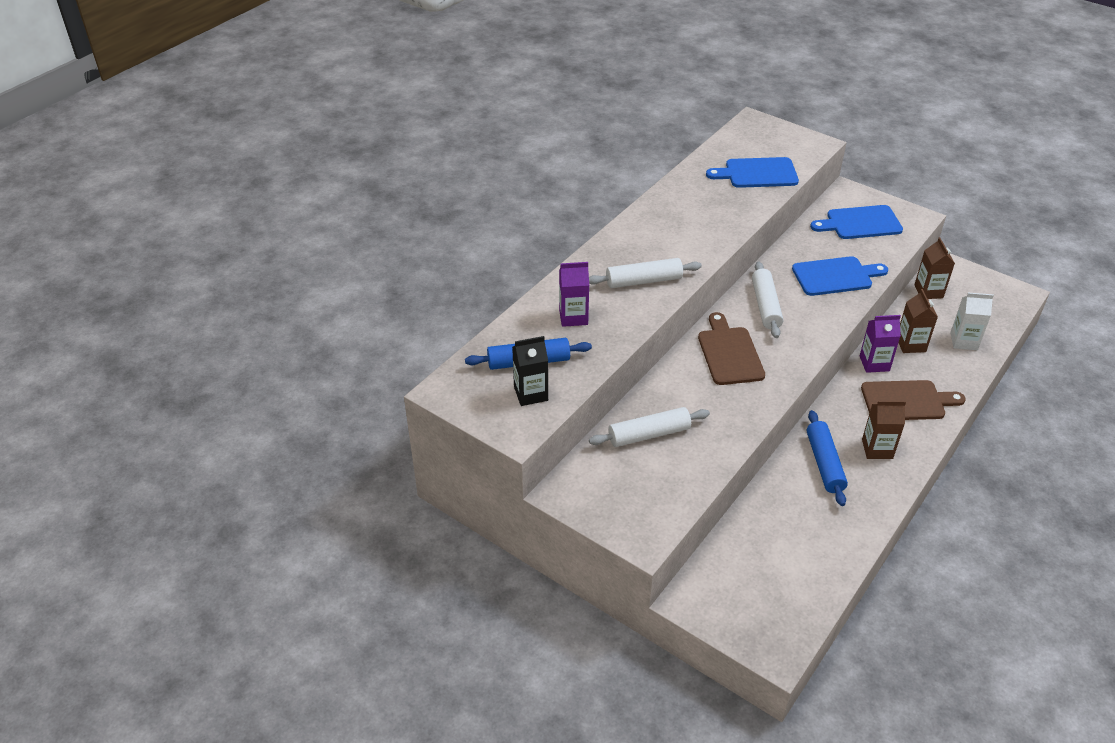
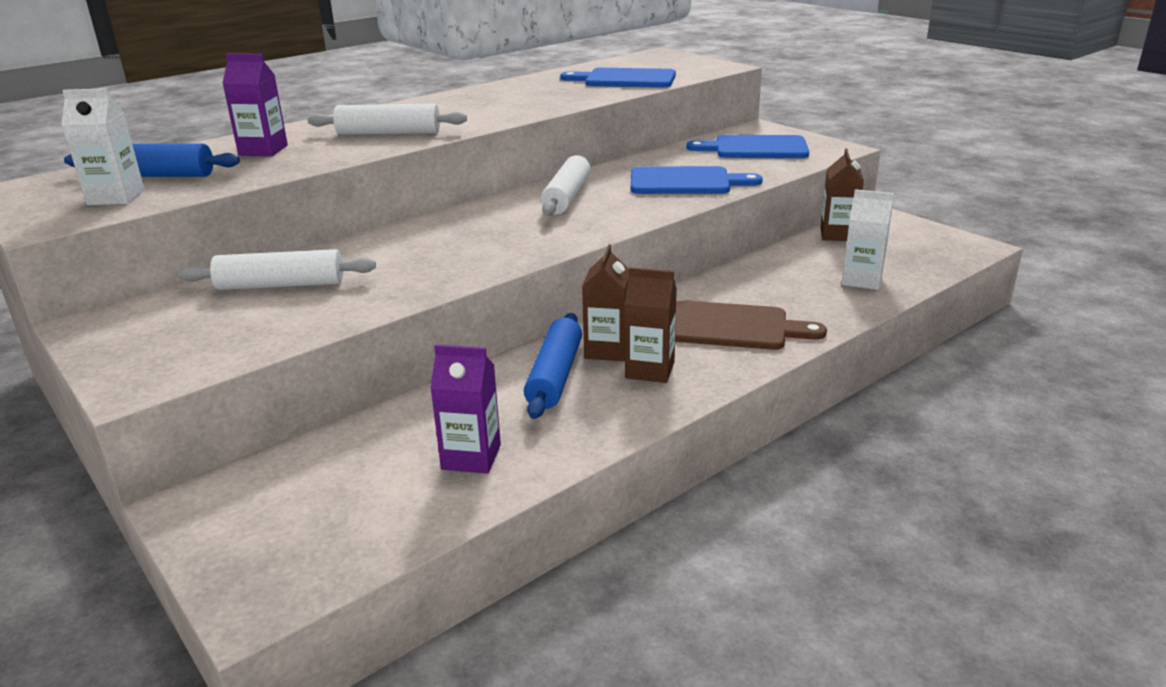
camera: 15 degrees right, 15 degrees down
(531, 393) = (116, 197): black carton -> white carton
(729, 353) = (476, 228): brown cutting board -> none
(874, 363) = (711, 288): purple carton -> purple carton (471, 457)
(911, 344) = (779, 276): brown carton -> brown carton (607, 350)

